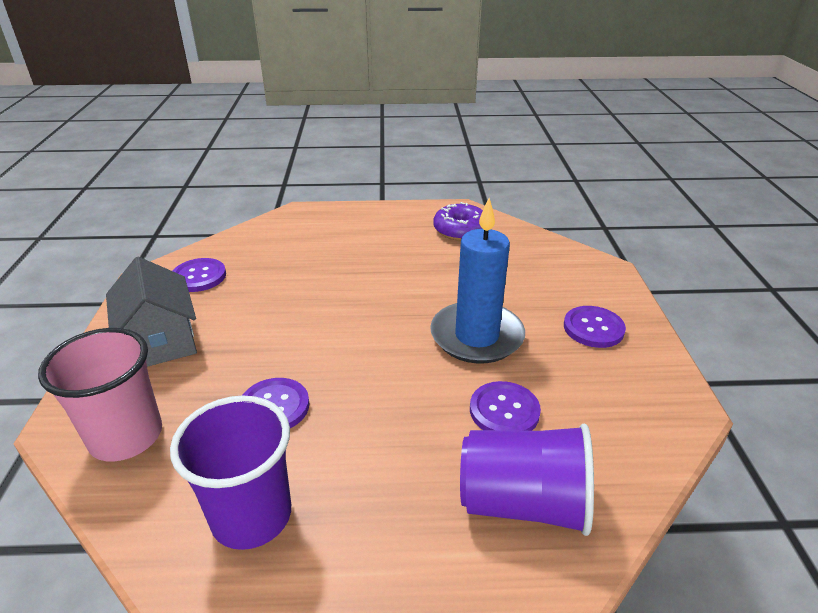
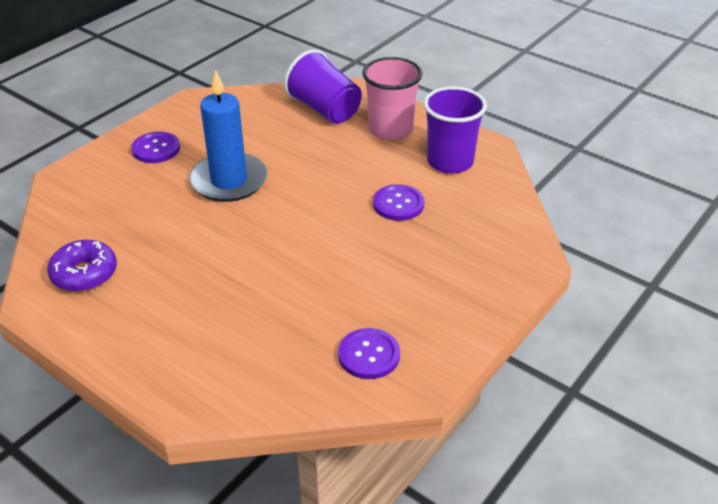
camera: 140 degrees left, 5 degrees up
(126, 436) = (497, 231): pink cup -> pink cup (390, 129)
(161, 341) = (442, 294): grey house -> none
(504, 411) = (278, 140): purple button -> none

